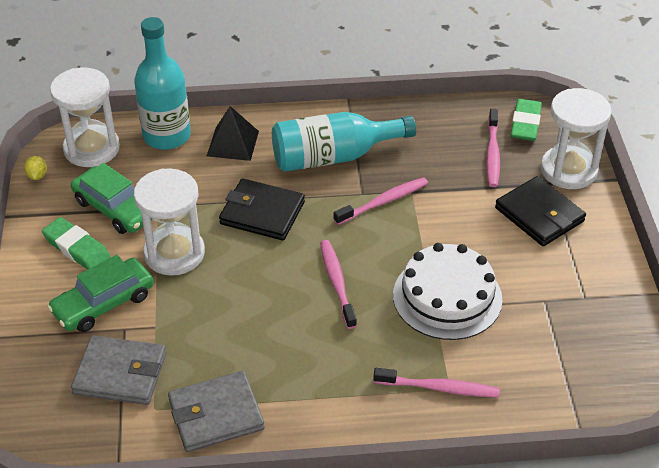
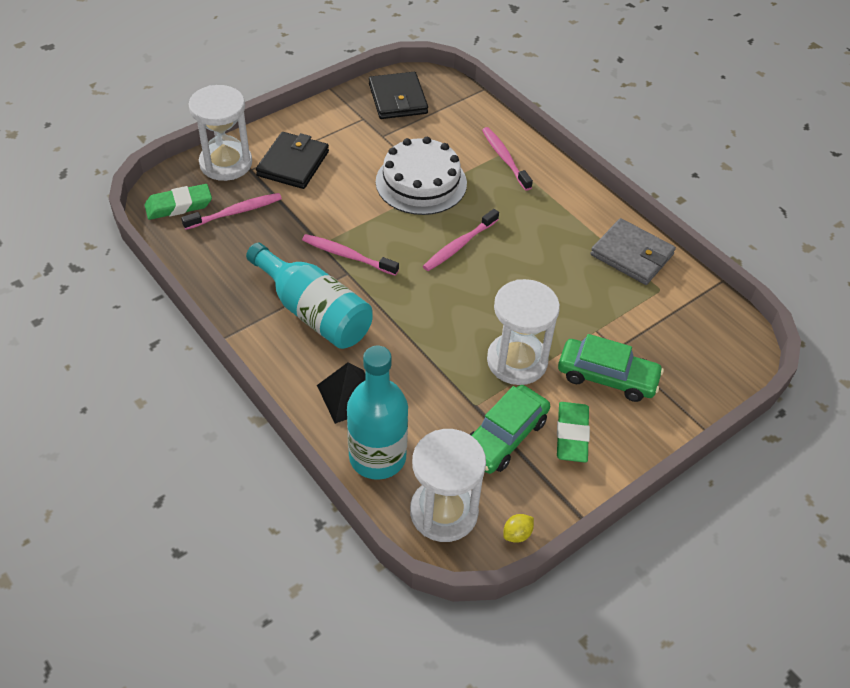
camera: 125 degrees left, 5 degrees up
(115, 209) = (504, 436): green car -> green car turned 150 degrees counterclockwise
(120, 373) = (654, 326): grey wallet -> none
(262, 213) = (423, 327): black wallet -> black wallet (398, 99)

